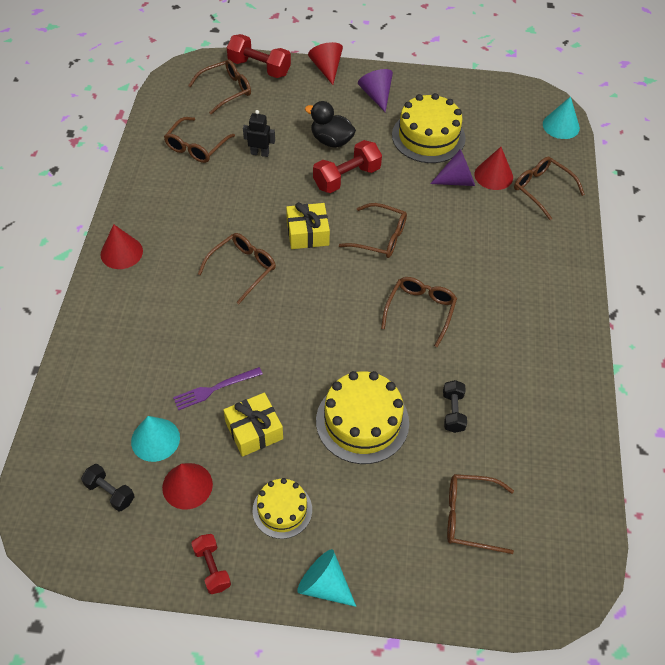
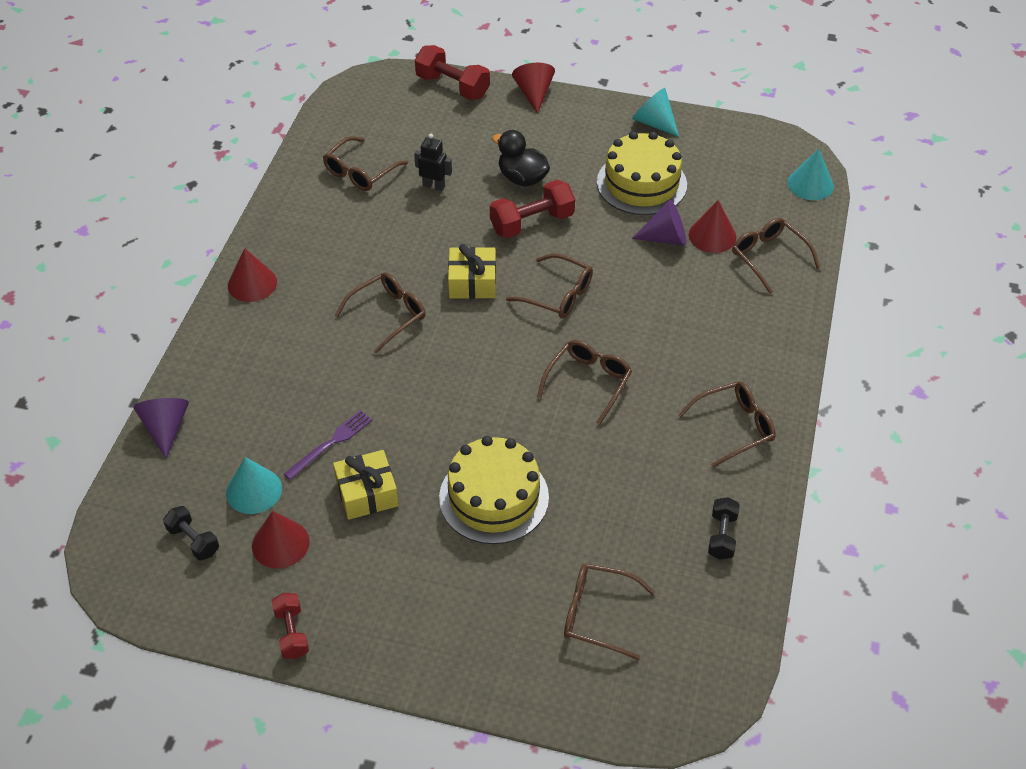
camera: 10 degrees right, 5 degrees down
(215, 389) = (331, 443): purple fork -> purple fork turned 150 degrees clockwise
(226, 90) = (407, 110): brown glasses -> brown glasses (734, 427)
(282, 510) = (382, 581): yellow cake -> none
(324, 585) = (414, 666): turquoise cone -> turquoise cone (654, 123)
(376, 95) = (588, 130): purple cone -> purple cone (166, 428)
(453, 412) = (603, 498): black dumbbell -> black dumbbell (722, 536)

